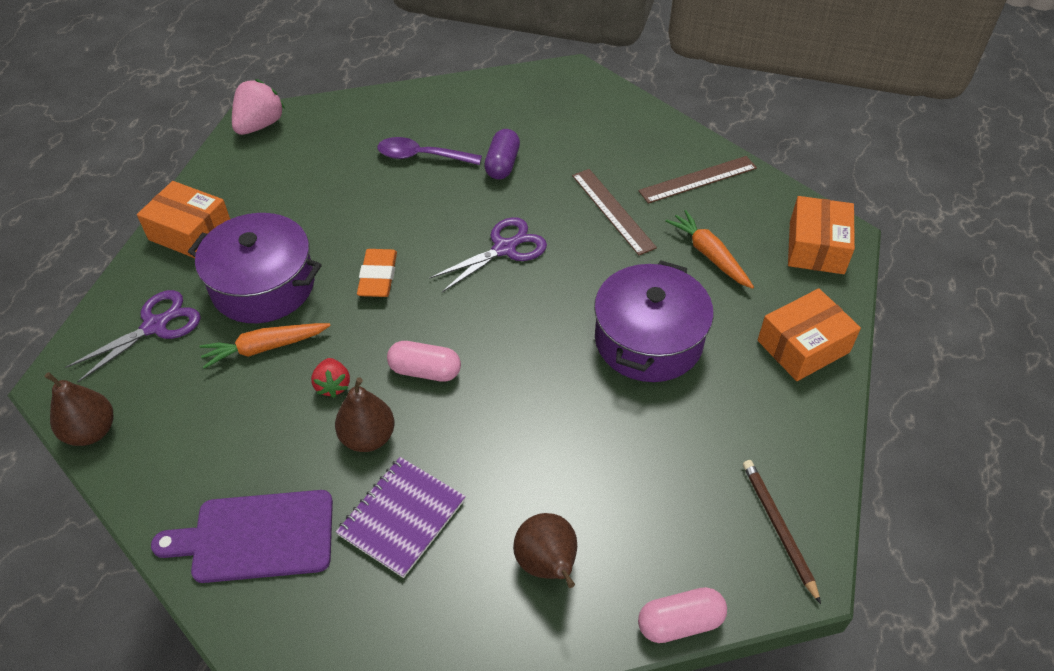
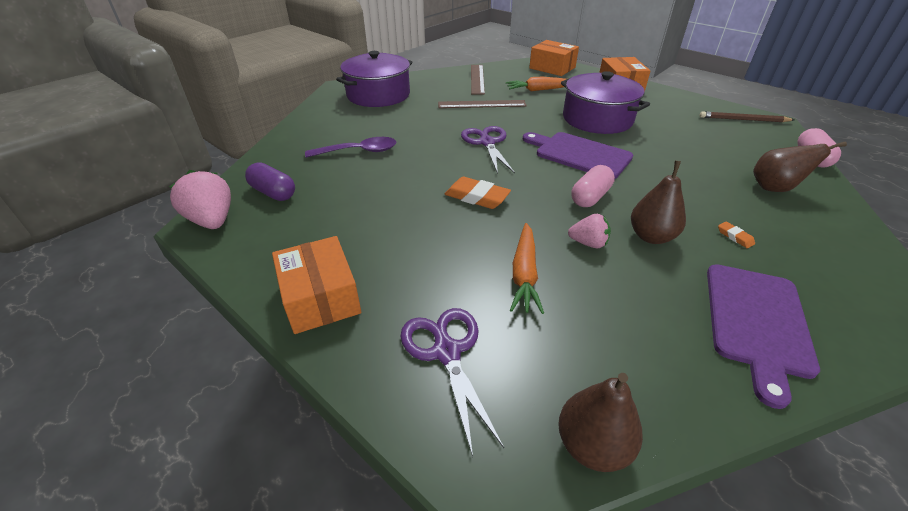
camera: 65 degrees left, 10 degrees down
(190, 232) = (320, 297): orange box -> orange box turned 75 degrees counterclockwise
(263, 285) = (441, 260): purple pot -> purple pot (378, 95)
(333, 385) = (588, 243): red strawberry -> pink strawberry
(402, 517) = (735, 237): purple notebook -> orange eraser
(422, 156) = (358, 151): purple spoon -> purple spoon turned 135 degrees counterclockwise
(502, 164) = (402, 126): purple capsule -> purple capsule (273, 193)
(526, 341) = (579, 154): none -> purple cutting board

